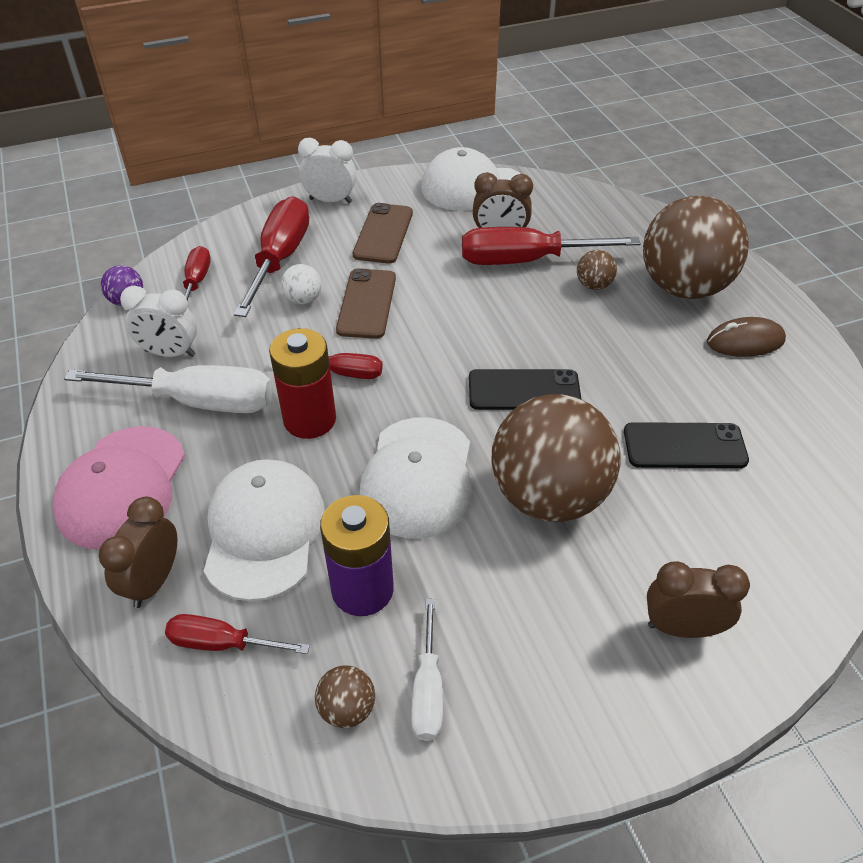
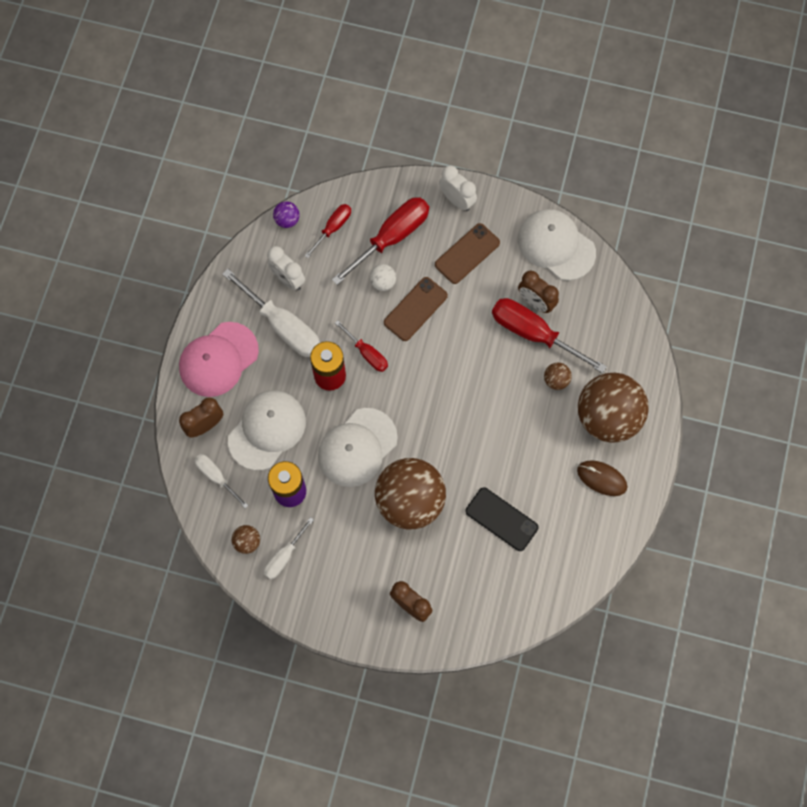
camera: 35 degrees right, 25 degrees up
(222, 643) = (216, 477): red screwdriver -> white screwdriver
(524, 390) = (451, 429): black phone -> none

